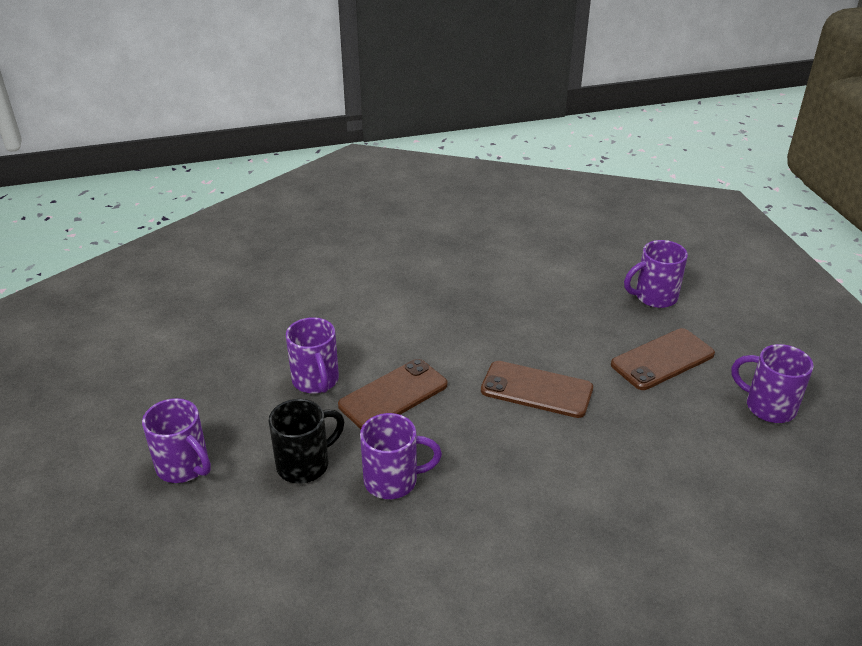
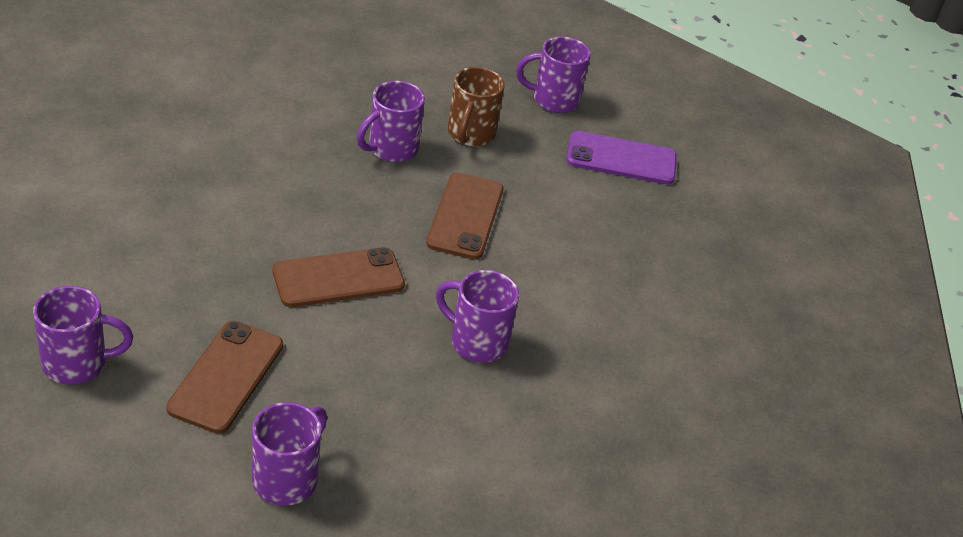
camera: 135 degrees right, 5 degrees up
(209, 388) = (621, 159): none -> purple phone
(305, 464) = (470, 134): black mug -> brown mug
(316, 381) = (546, 201): purple mug -> purple mug (477, 342)

